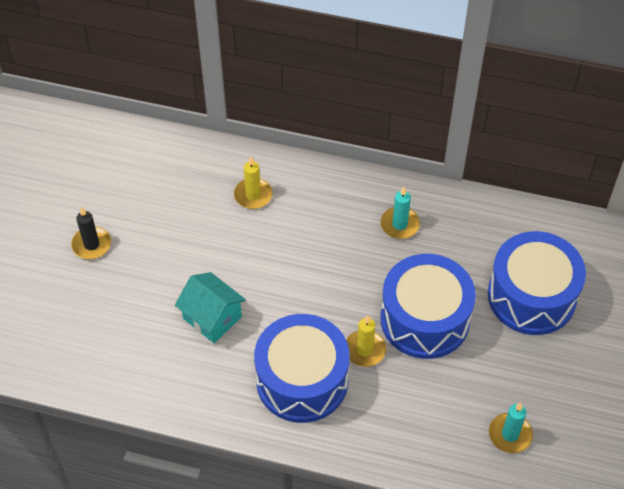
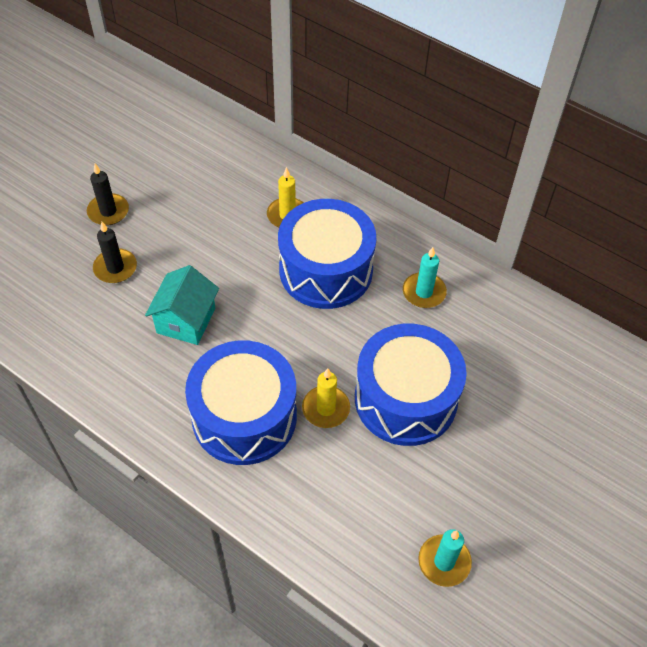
camera: 20 degrees right, 0 degrees up
(126, 293) = (115, 268): none -> black candle
(212, 318) = (186, 320): turquoise house -> turquoise house turned 45 degrees clockwise
(531, 296) = (536, 416): blue drum -> blue drum (326, 270)

